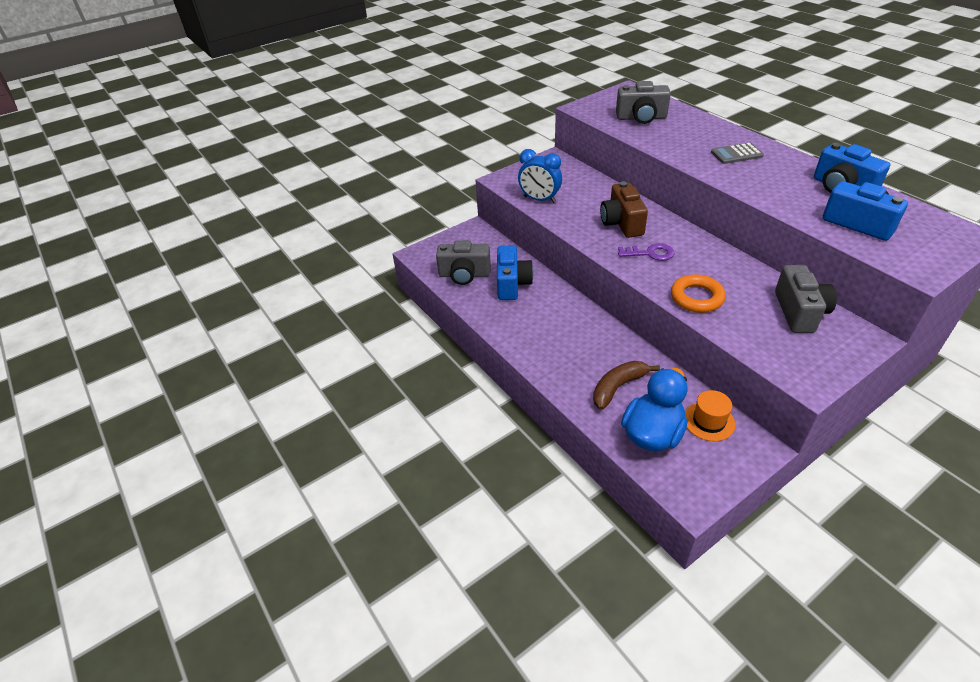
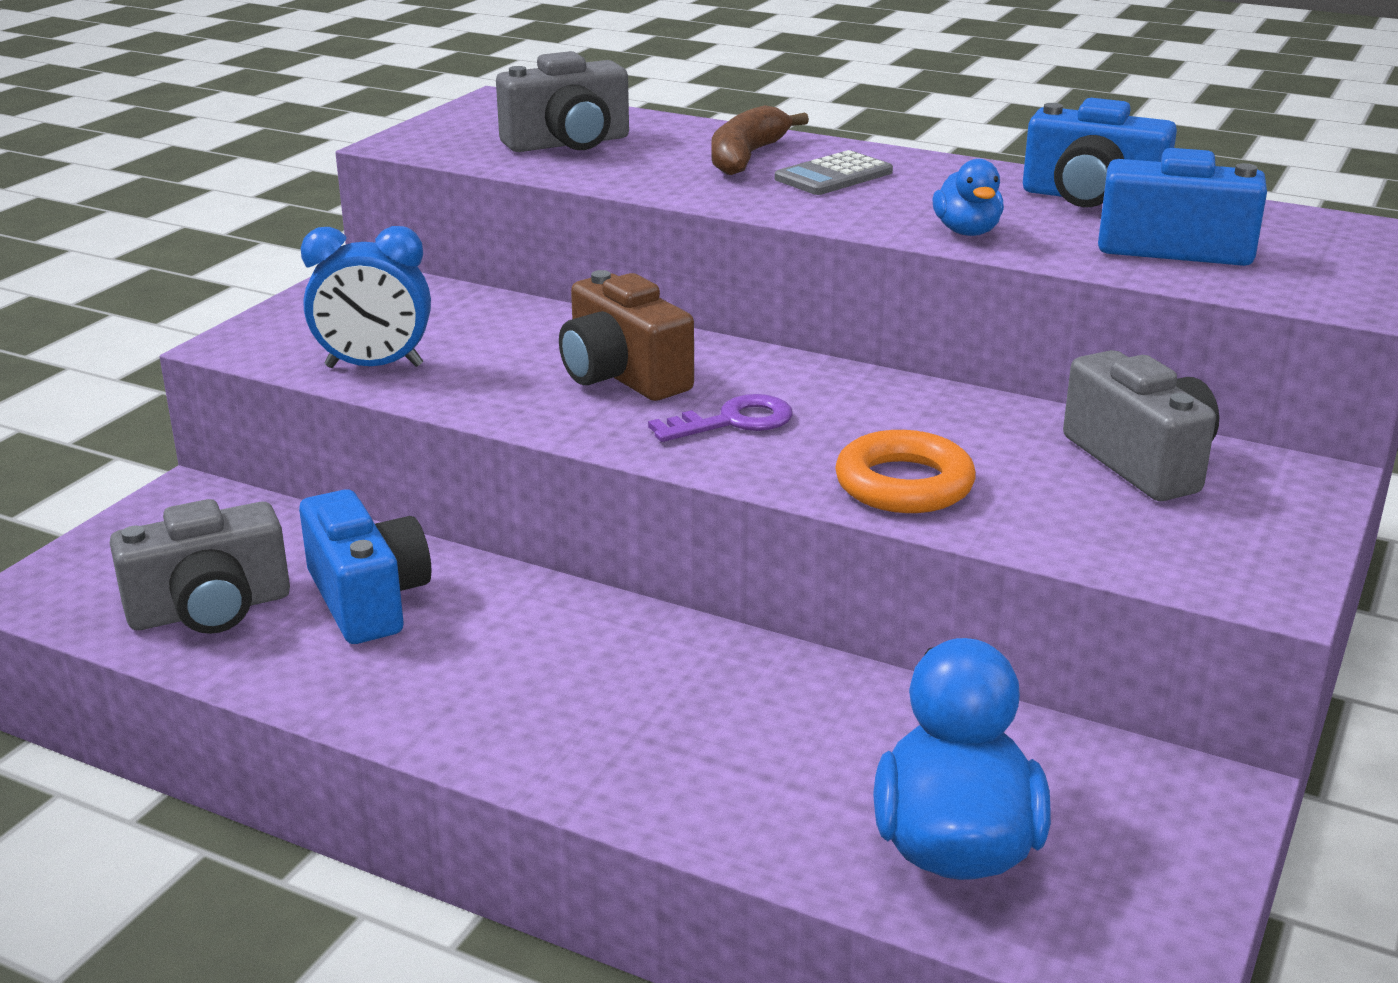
camera: 30 degrees left, 15 degrees down
(618, 387) = (800, 763): brown banana -> brown banana (747, 157)
(709, 421) = (1065, 772): orange hat -> none
(772, 196) = (967, 232): none -> blue duck

